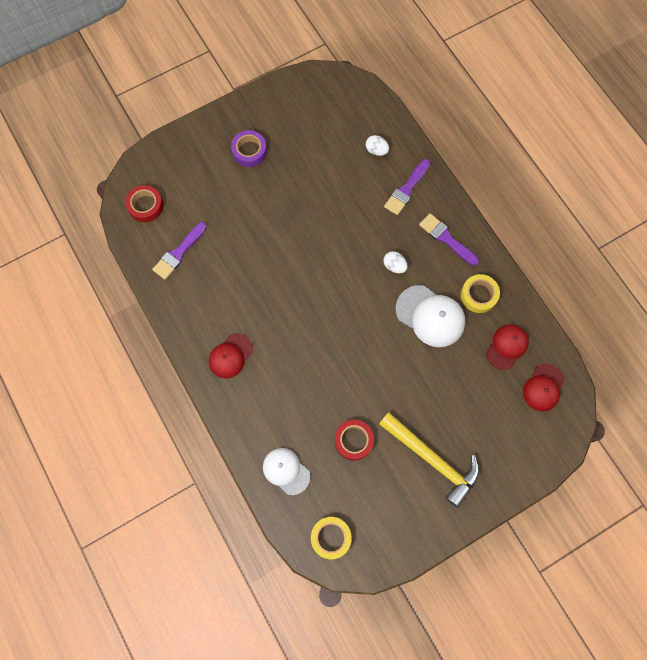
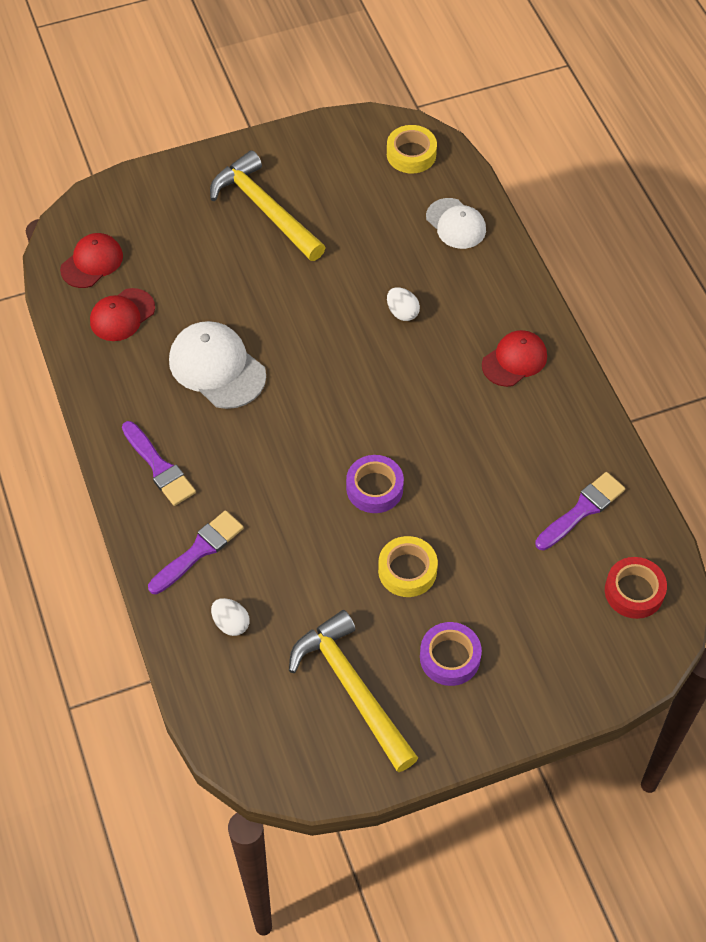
camera: 170 degrees left, 15 degrees down
(301, 126) = (352, 688): none -> yellow hammer
(309, 246) = (374, 488): none -> purple tape
(353, 440) = (361, 242): red tape -> none
(394, 266) = (250, 440): white egg -> white egg (402, 312)
(478, 295) = (138, 383): yellow tape -> yellow tape (407, 570)

